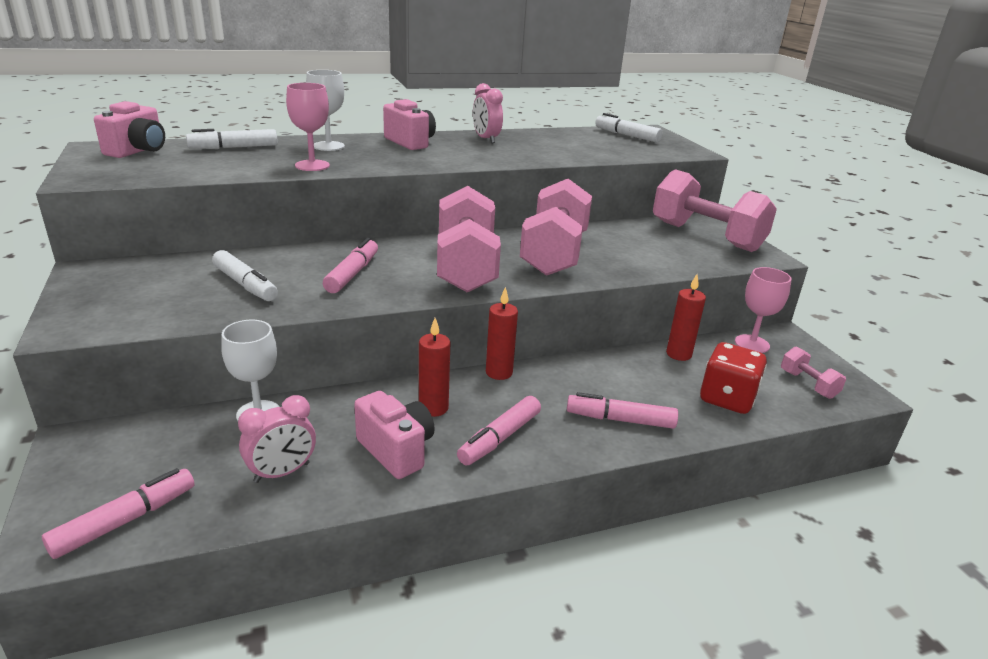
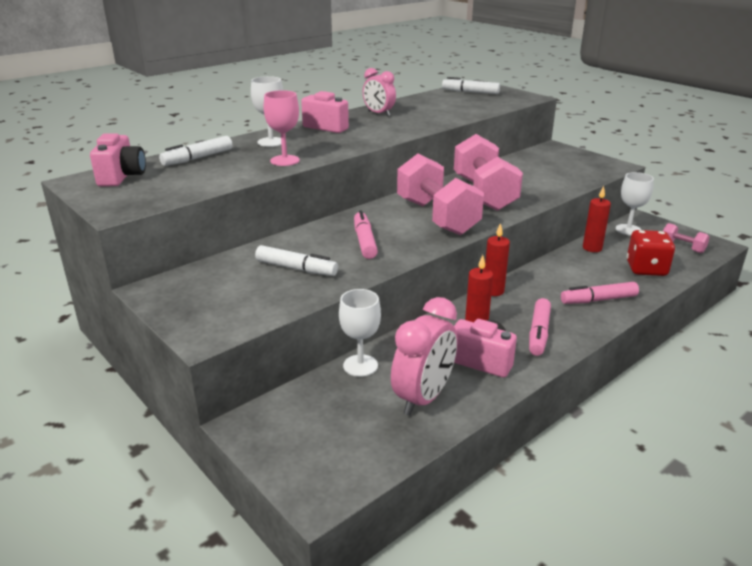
camera: 20 degrees left, 0 degrees up
(125, 520) = (353, 462): pink marker -> none
(282, 473) = (423, 398): pink clock -> pink clock, size x1.54
(706, 236) = (565, 159): pink dumbbell -> none
(752, 344) = (628, 230): pink goblet -> white goblet

